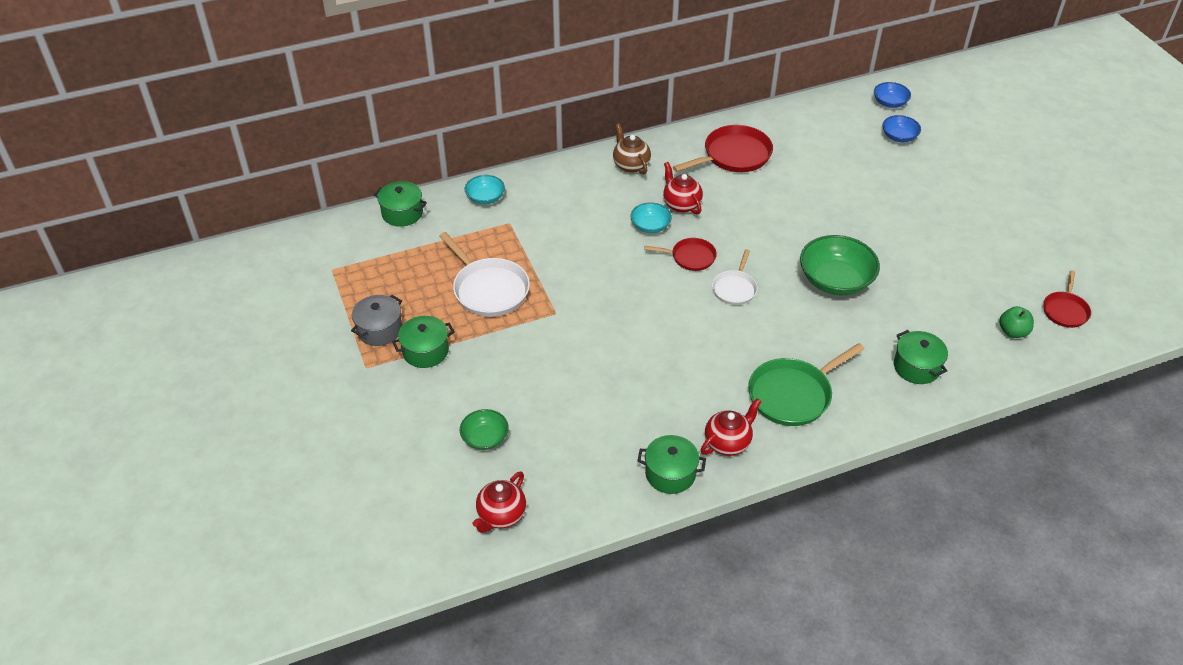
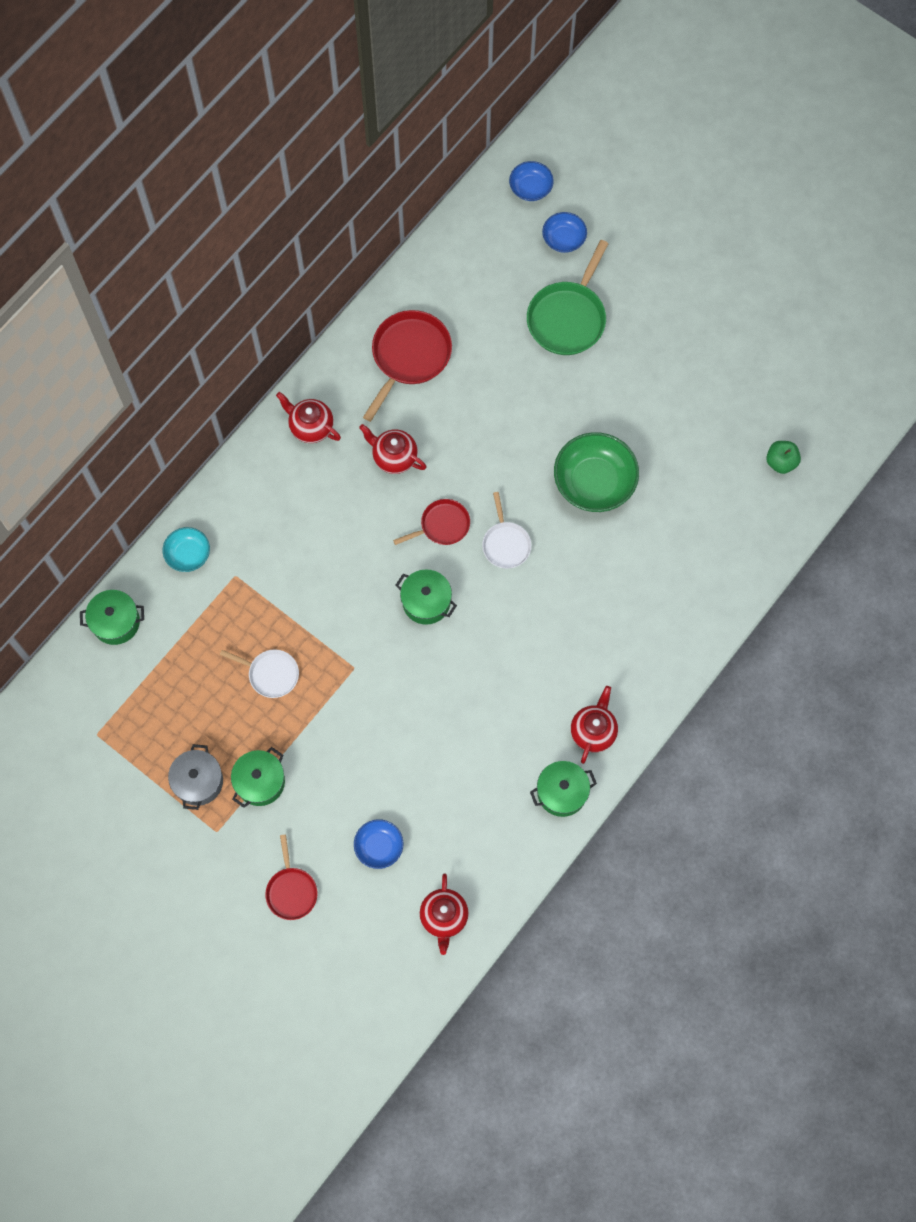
camera: 30 degrees left, 25 degrees up
(485, 438) = (379, 846): green bowl -> blue bowl
(488, 289) = (271, 674): white pan -> white pan, size x0.59
(630, 165) = (310, 427): brown teapot -> red teapot
(650, 226) = (380, 504): turquoise bowl -> none
(793, 394) = (622, 645): green pan -> green pan (568, 318)
(916, 367) = (715, 552): green pot -> green pot (426, 602)
(1065, 310) = (816, 409): red pan -> red pan (291, 891)

